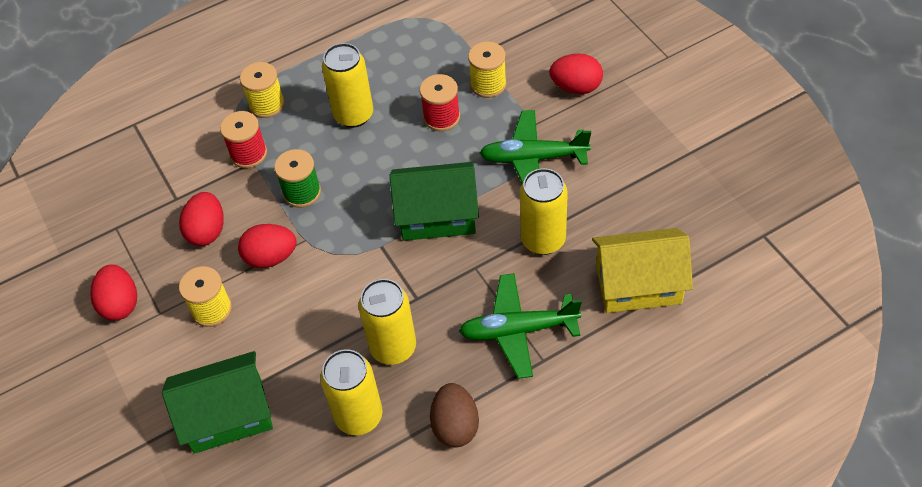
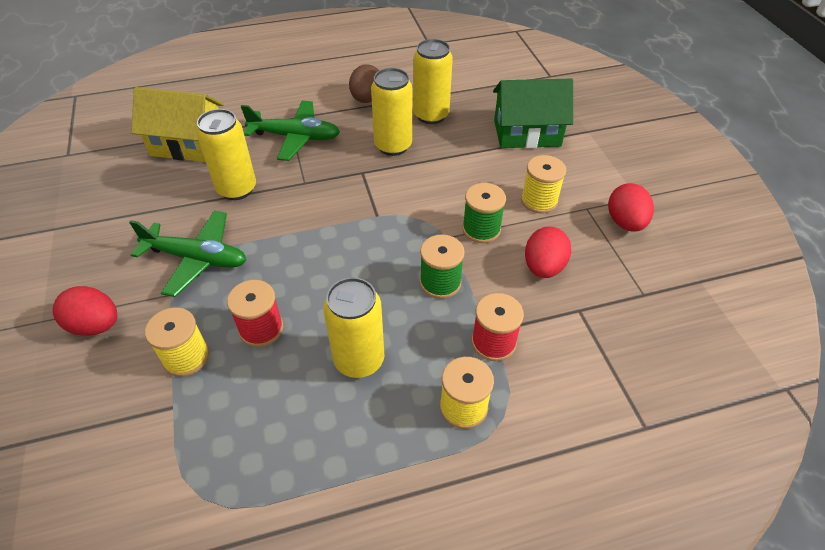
camera: 170 degrees left, 5 degrees down
(271, 257) = (481, 229): red egg -> green spool
(437, 215) = (315, 229): green house -> none

